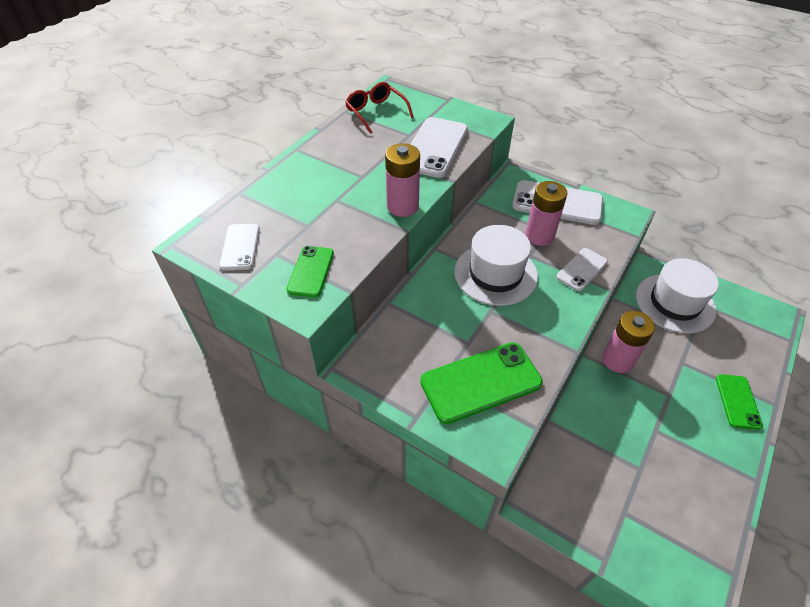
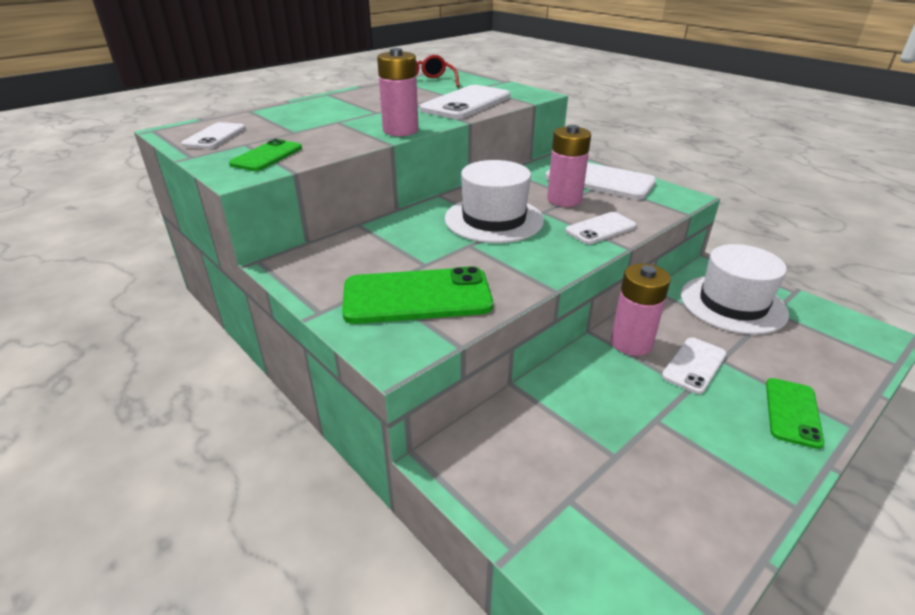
camera: 15 degrees right, 15 degrees down
(666, 373) = (694, 365): none -> white phone

